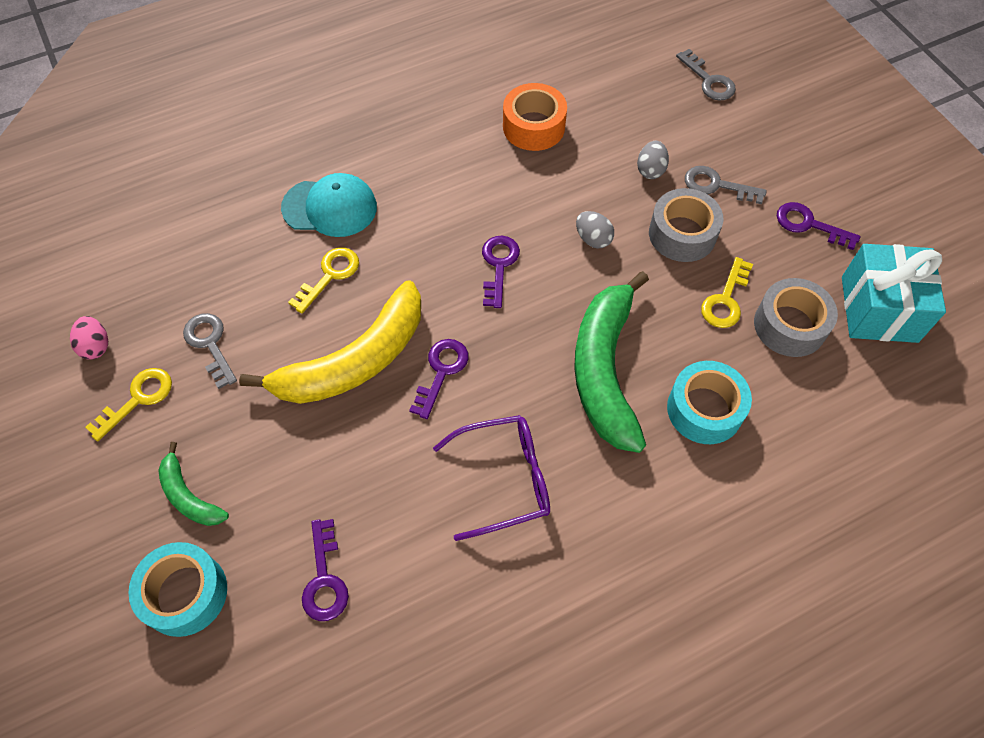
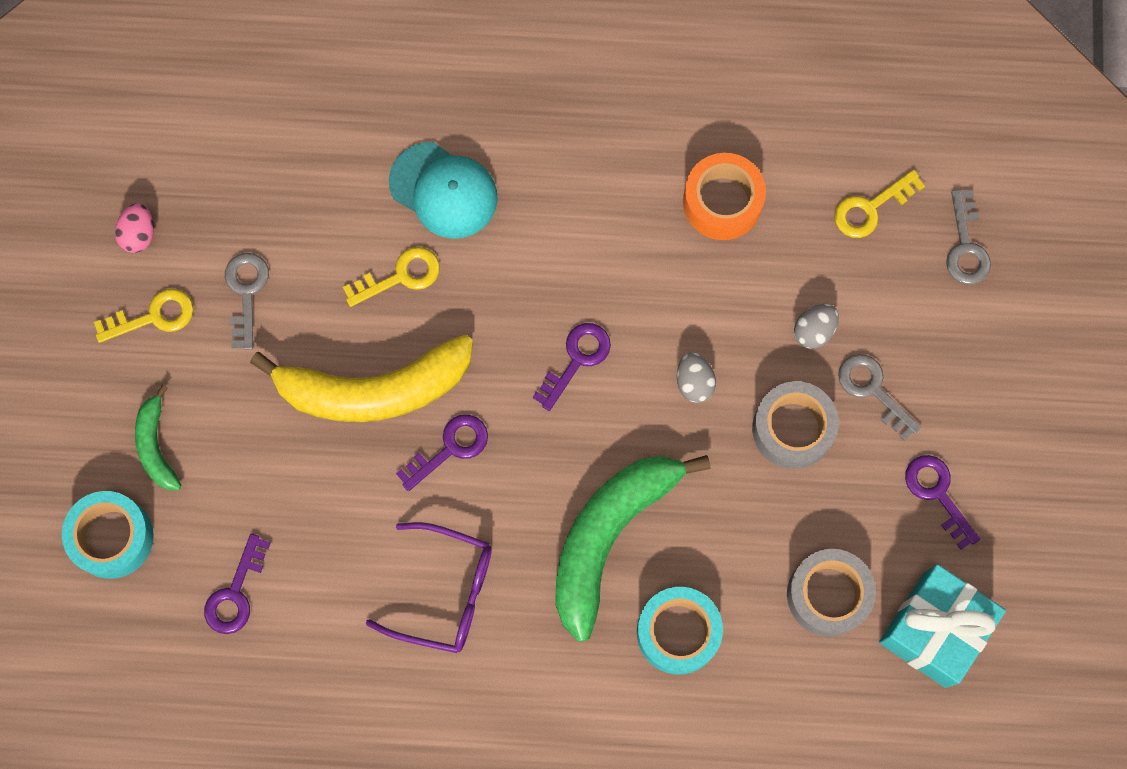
camera: 30 degrees right, 15 degrees up
(725, 300) = (783, 530): yellow key -> yellow key (870, 208)

